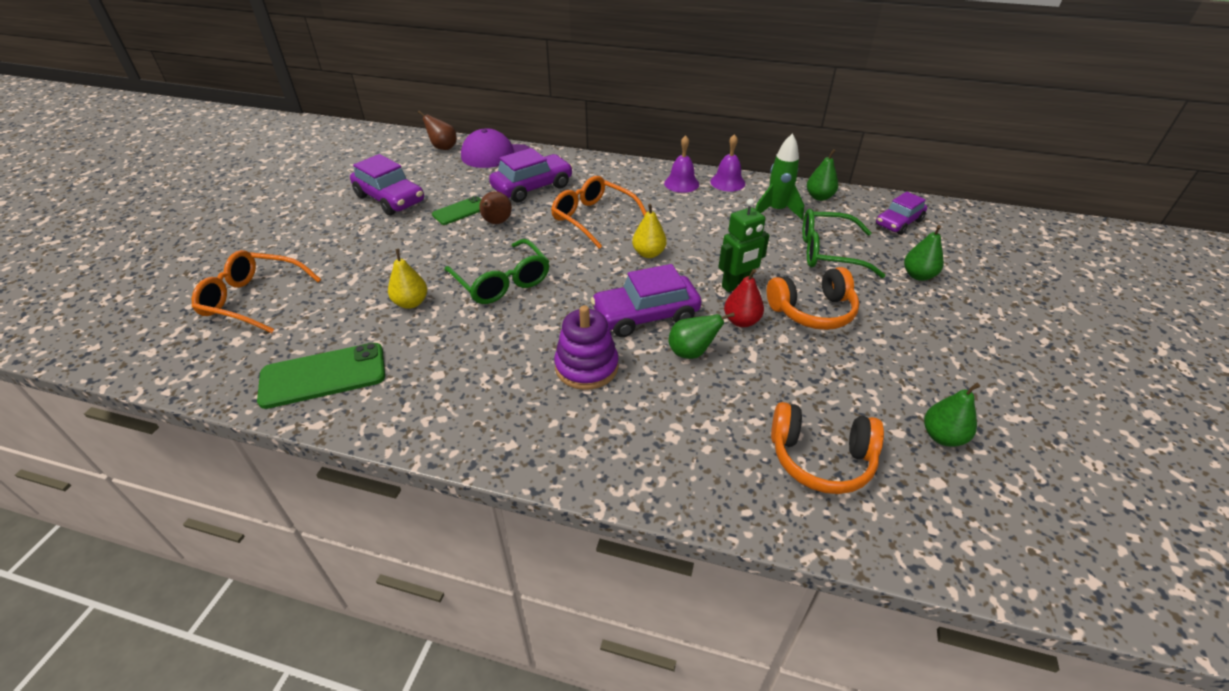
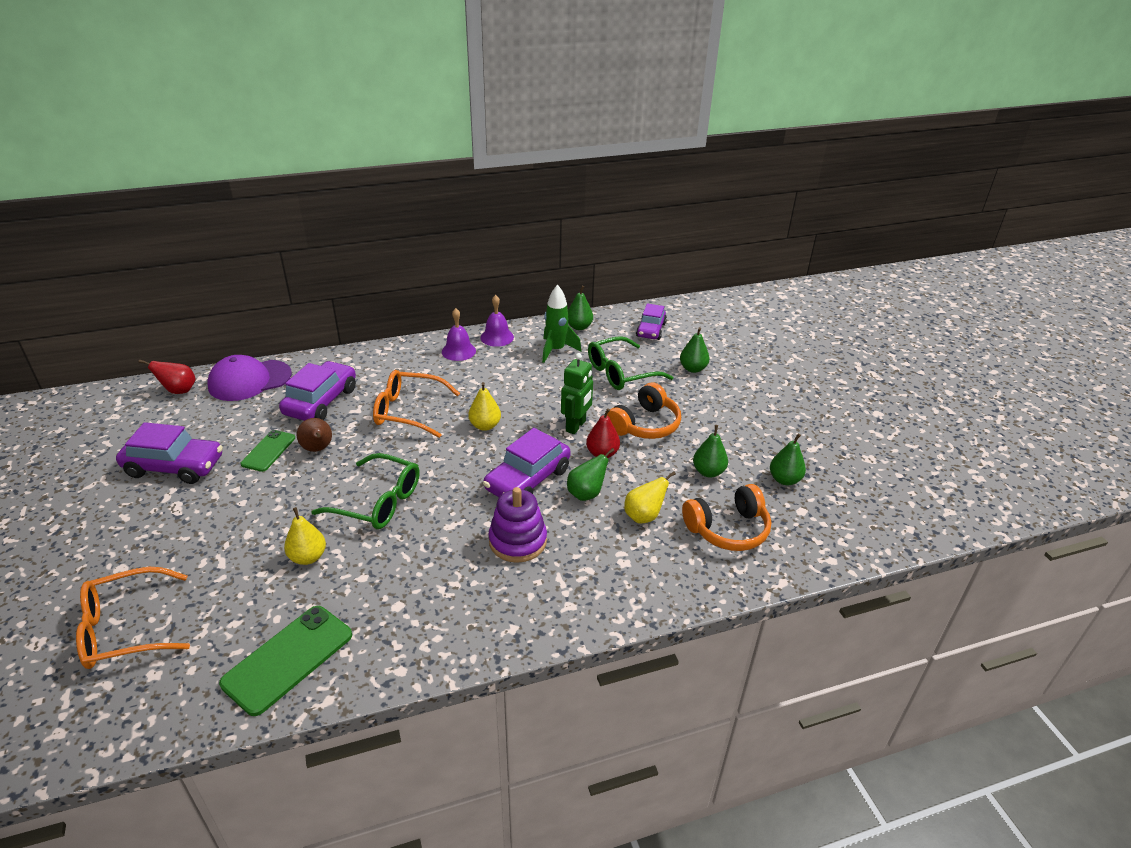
camera: 35 degrees left, 5 degrees down
(443, 147) = (179, 391): brown pear -> red pear
(733, 400) = (644, 516): none -> yellow pear
(848, 387) = (708, 472): none -> green pear

